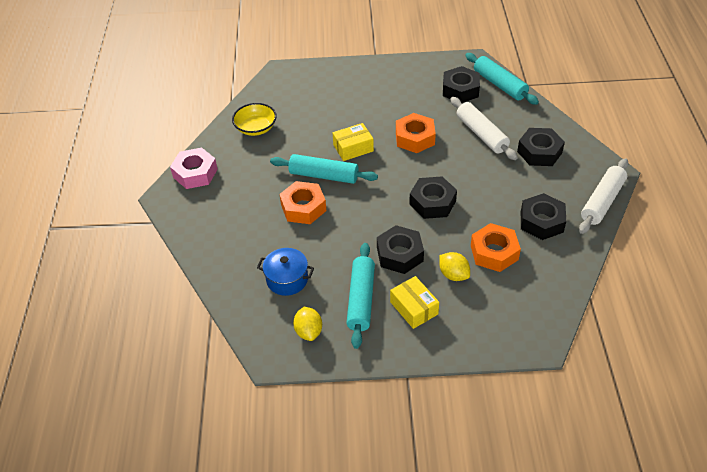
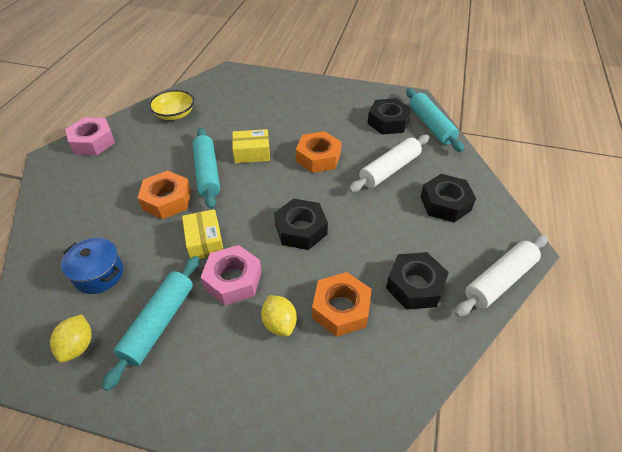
camera: 15 degrees right, 0 degrees up
(324, 175) = (207, 173): turquoise rolling pin -> turquoise rolling pin turned 45 degrees clockwise
(400, 254) = (233, 280): black nut -> pink nut
(414, 308) = (211, 353): yellow box -> yellow box (205, 241)
(481, 134) = (389, 169): white rolling pin -> white rolling pin turned 60 degrees clockwise

